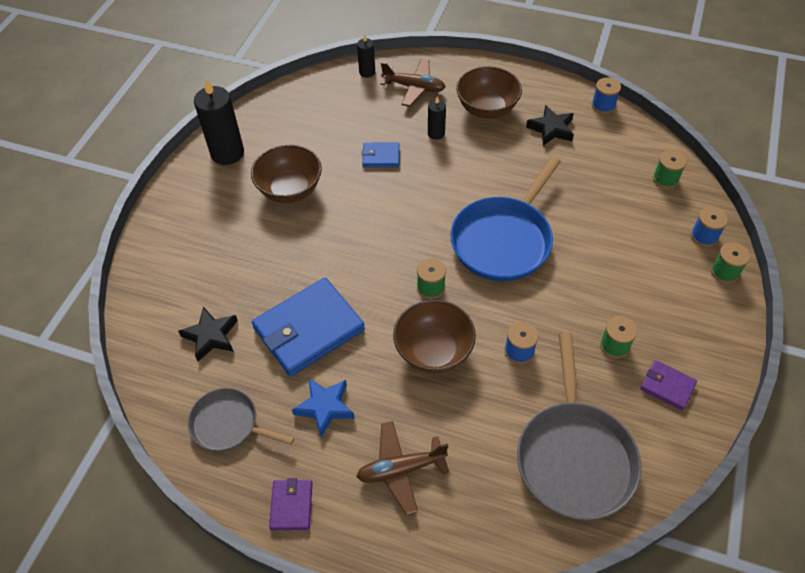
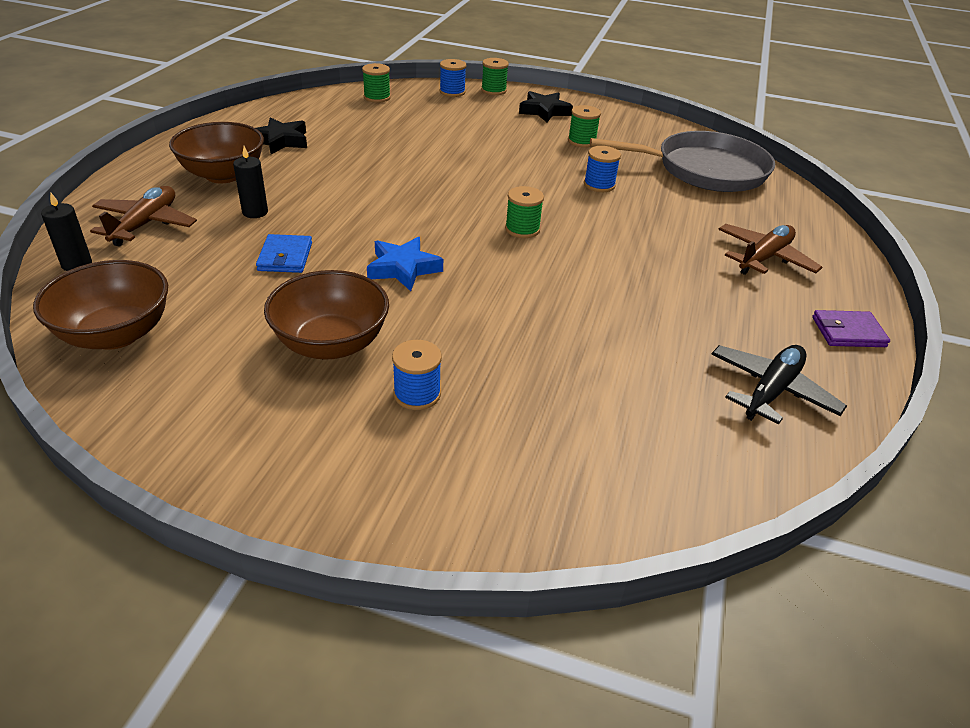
camera: 95 degrees left, 15 degrees down
(211, 336) = (633, 419): black star -> black star (544, 111)
(227, 153) = (211, 427): black candle -> none
(228, 424) = (771, 391): grey pan -> black plane
(308, 329) = (601, 322): blue wallet -> none
(325, 407) = (712, 308): blue star -> blue star (403, 268)
(401, 469) = (764, 258): brown plane -> brown plane turned 120 degrees counterclockwise
(433, 351) = (611, 232): brown bowl -> brown bowl (116, 334)
(503, 240) = (451, 181): blue pan -> none
(603, 105) = (255, 111): blue spool -> blue spool (417, 394)
(667, 386) = (618, 126): purple wallet -> none

